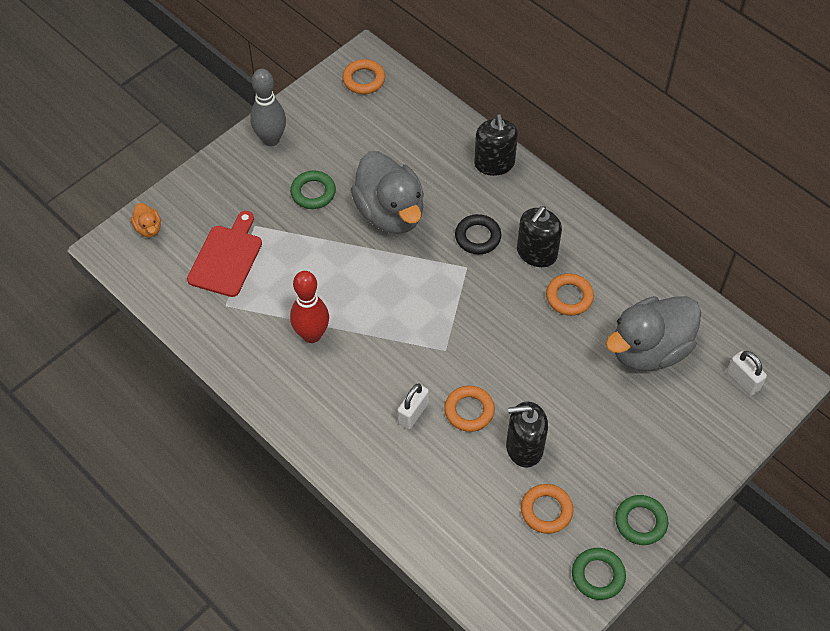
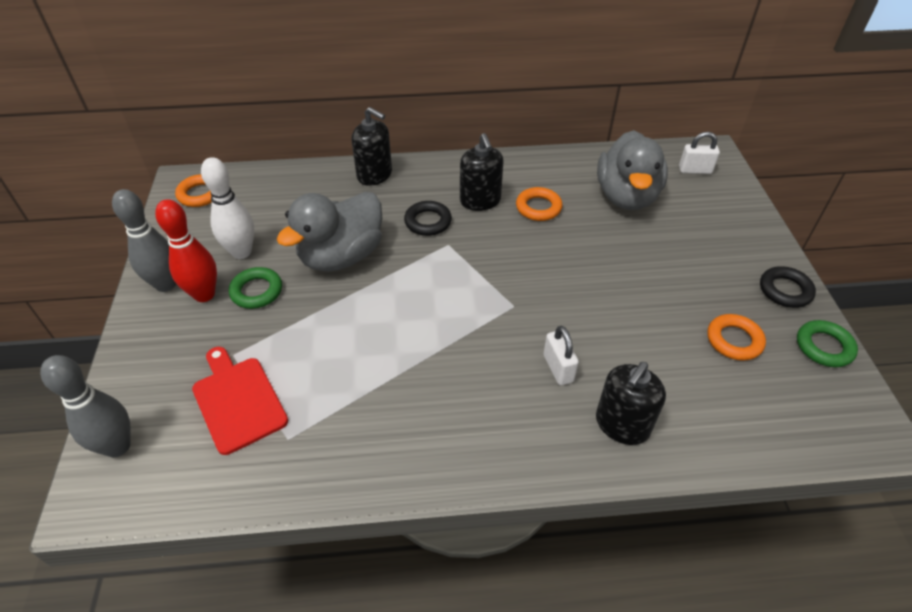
camera: 50 degrees left, 10 degrees down
(148, 228) = (117, 446): orange duck -> grey bowling pin
(312, 335) = (399, 389): red bowling pin -> red bowling pin (204, 294)
(337, 153) = (241, 252): none -> white bowling pin
(390, 213) = (341, 256): grey duck -> grey duck turned 120 degrees clockwise
(469, 411) = (590, 328): orange ring -> none
(524, 447) = (658, 316): black soap dispenser -> black soap dispenser (622, 425)
(640, 522) = (785, 290): green ring -> black ring

